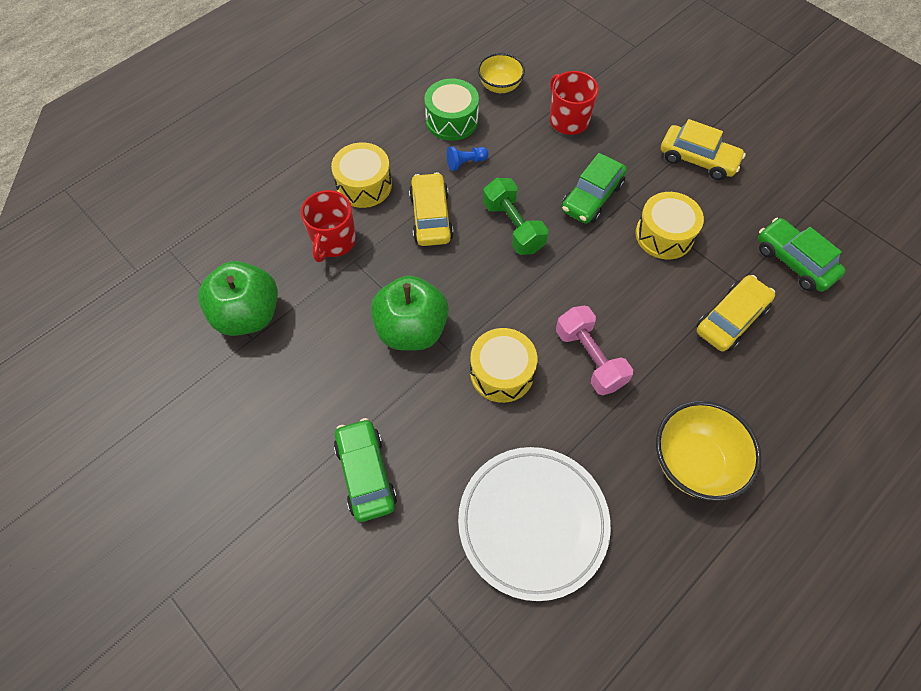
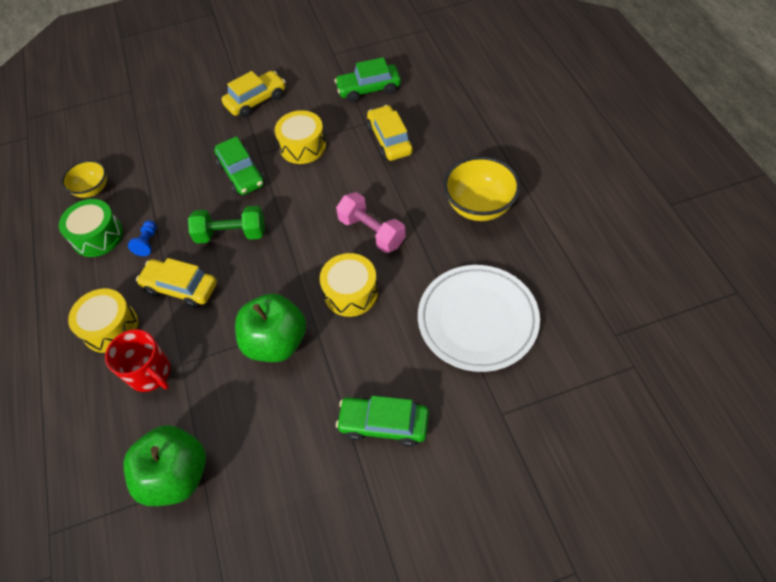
camera: 60 degrees left, 5 degrees down
(568, 120) = (162, 159): red mug -> none
(589, 358) = (371, 232): pink dumbbell -> pink dumbbell turned 45 degrees clockwise

